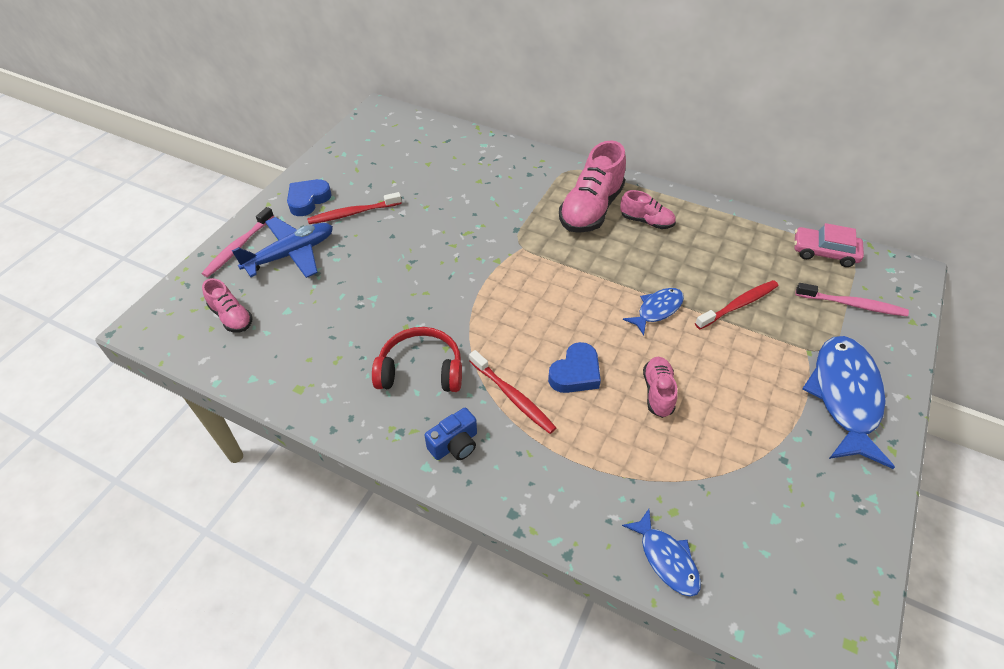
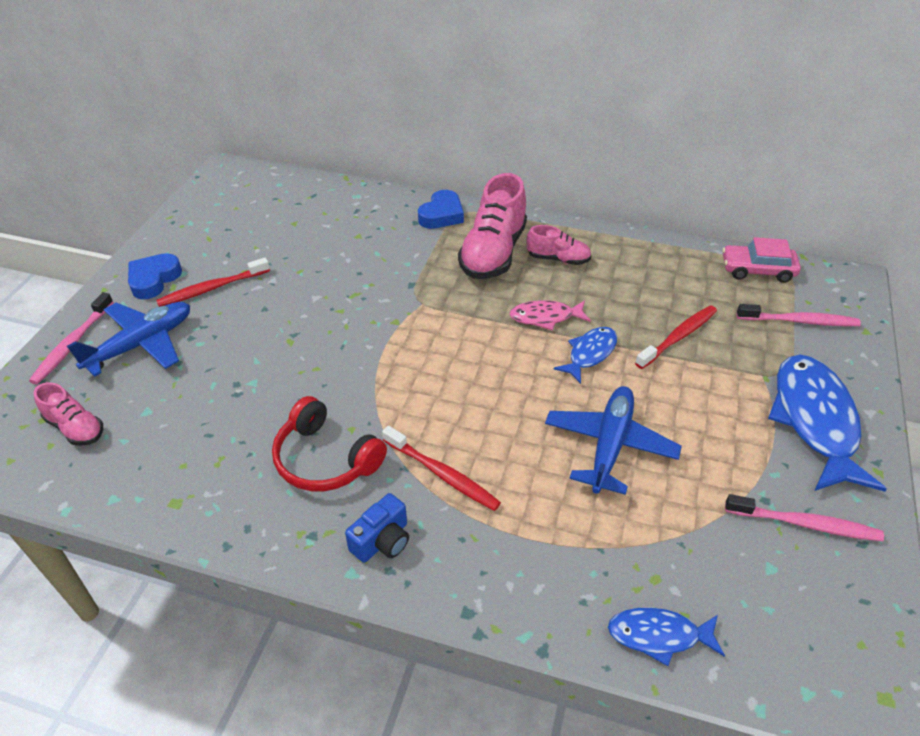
camera: 10 degrees left, 5 degrees down
(421, 370) = (325, 459): red headphones -> red headphones turned 135 degrees counterclockwise
(575, 373) = (511, 437): blue heart -> blue heart (441, 215)
(625, 272) = (545, 317): none -> pink fish
(658, 392) = (609, 445): pink shoe -> blue plane
(666, 559) = (658, 635): blue fish -> blue fish turned 135 degrees clockwise
(814, 486) = (805, 524): none -> pink toothbrush

